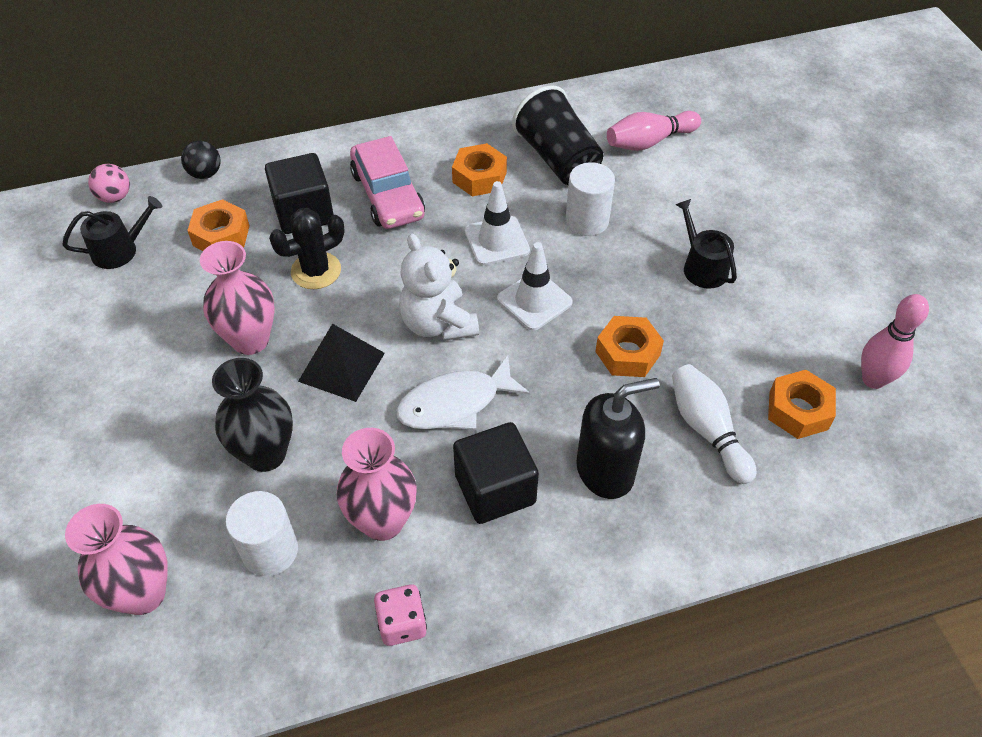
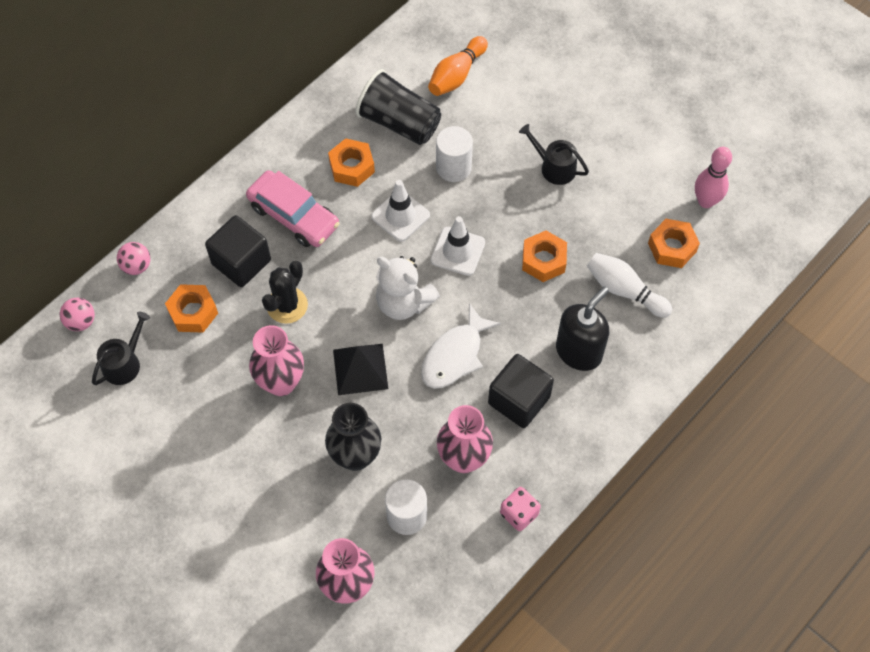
camera: 30 degrees left, 10 degrees up
(205, 174) = (137, 266): black ball -> pink ball
(649, 142) = (456, 75): pink bowling pin -> orange bowling pin

